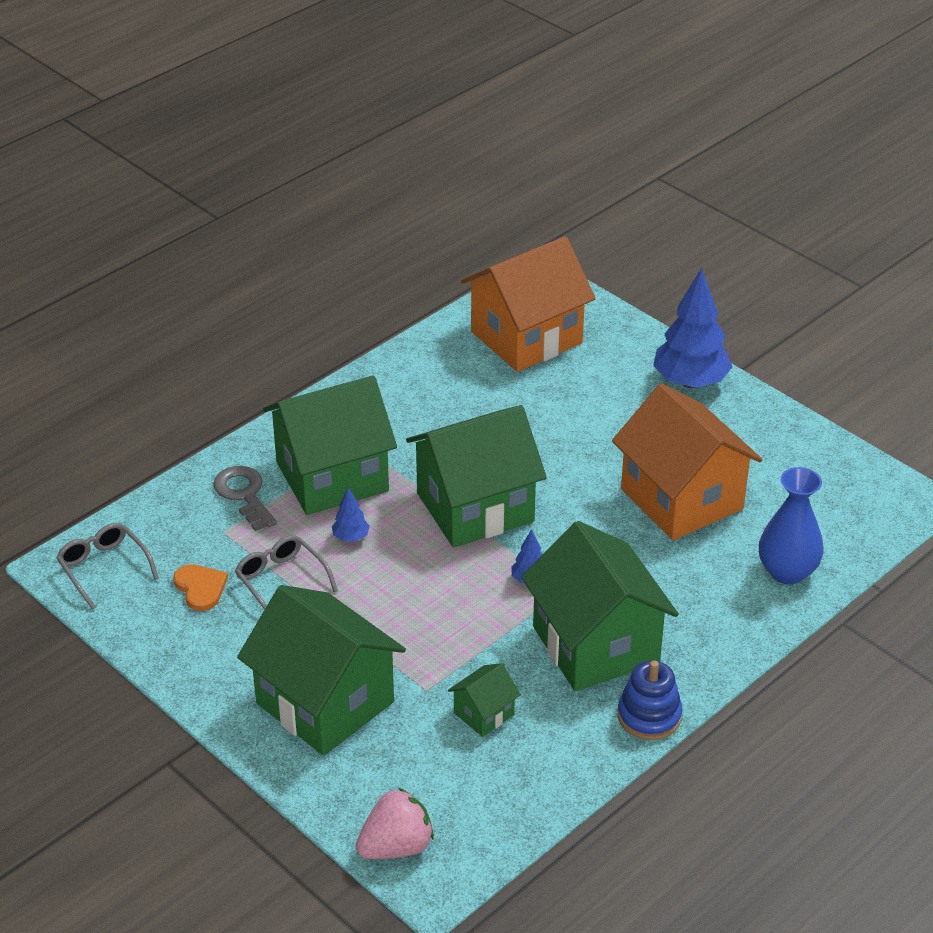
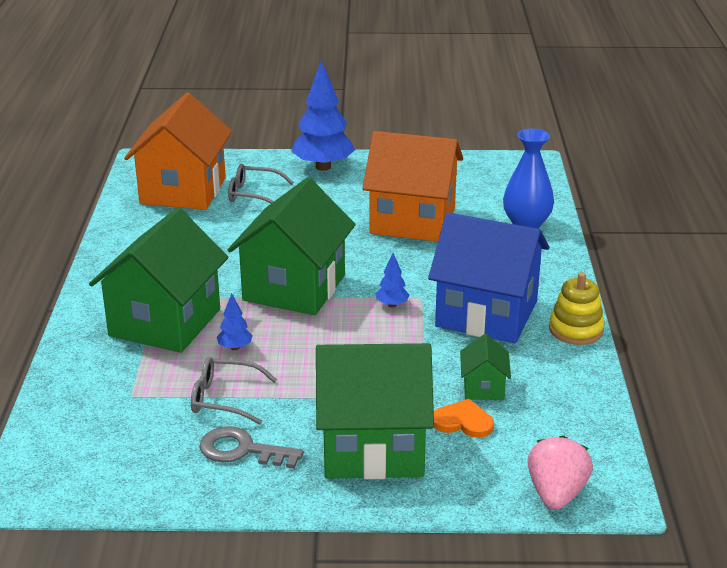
camera: 45 degrees left, 10 degrees down
(104, 568) = (65, 472): grey glasses -> grey glasses (254, 194)
(200, 588) = (167, 438): orange heart -> orange heart (463, 421)
(244, 495) = (113, 366): grey key -> grey key (242, 450)
(595, 645) = (486, 314): green house -> blue house
(649, 716) = (576, 330): blue stacking toy -> yellow stacking toy

